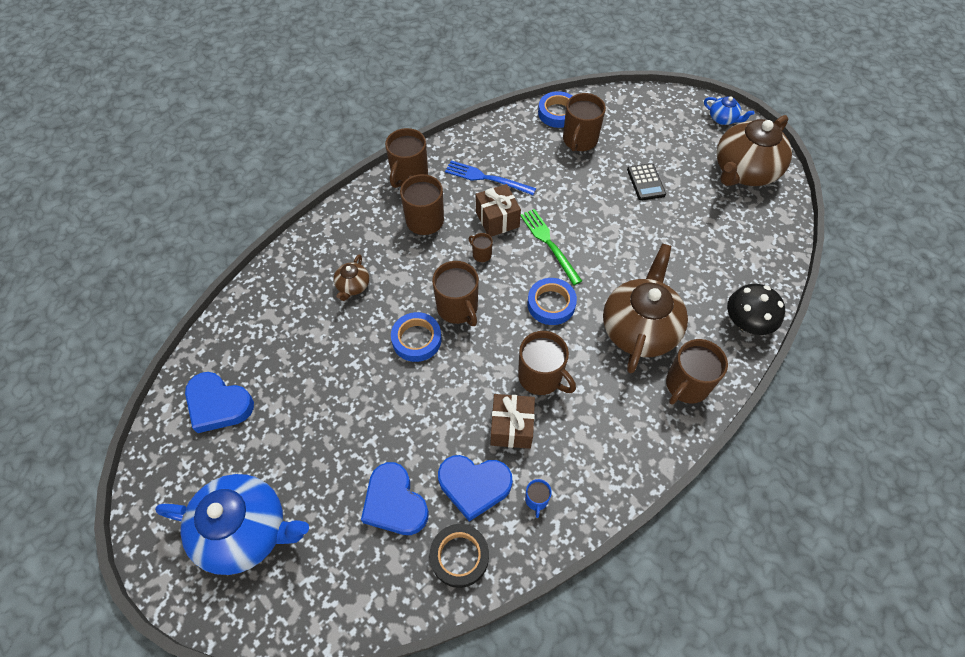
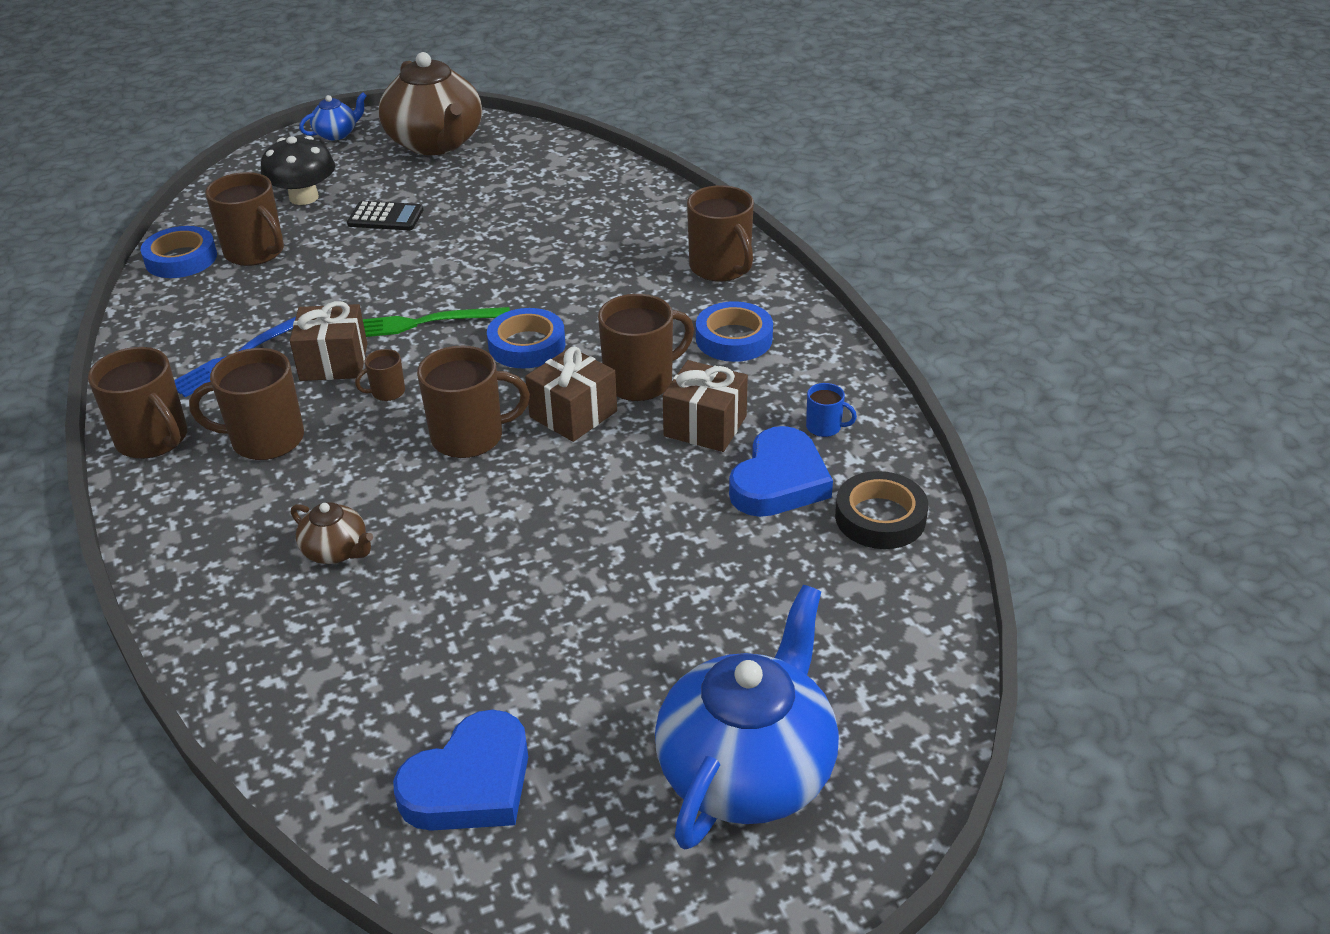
camera: 70 degrees left, 20 degrees down
(394, 503) = (771, 570): blue heart -> none
(416, 339) = (497, 493): blue tape -> blue tape (734, 339)
(496, 352) = (573, 414): none -> brown gift
(639, 329) = (617, 281): brown teapot -> none
(747, 322) = (660, 202): black mushroom -> black mushroom (304, 197)

